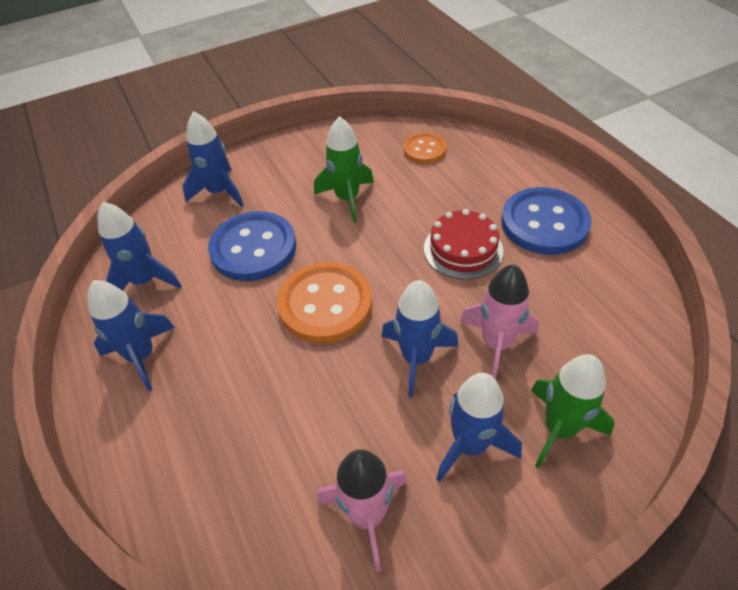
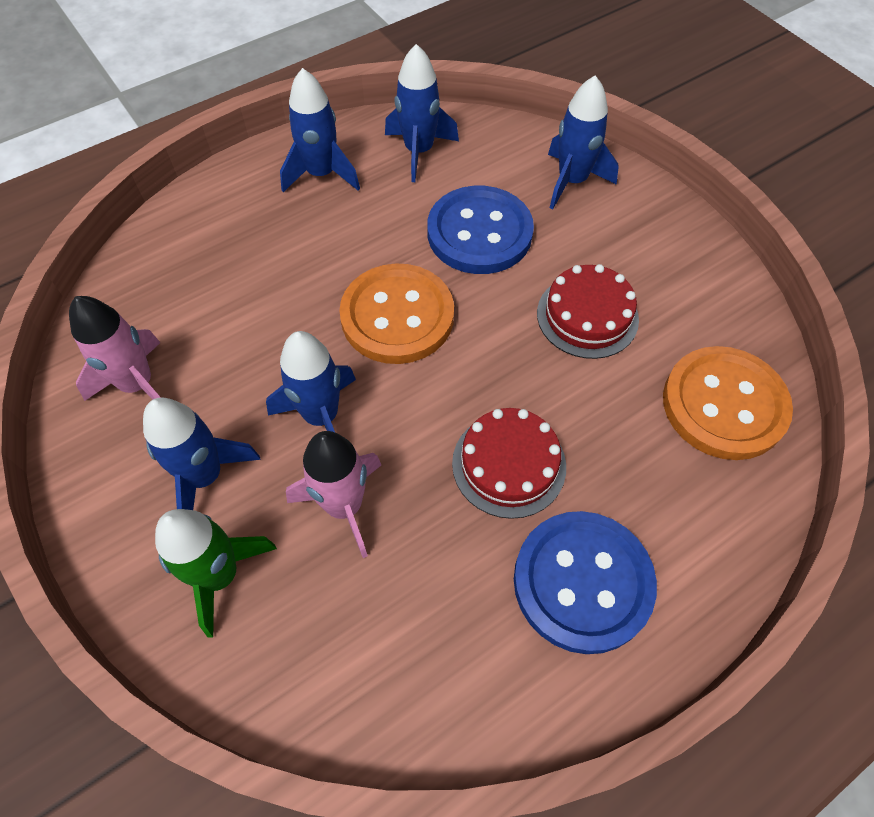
camera: 80 degrees right, 10 degrees up
(347, 198) = (587, 316): green rocket -> red cake
(424, 150) = (724, 405): orange button -> orange button, size x1.74

